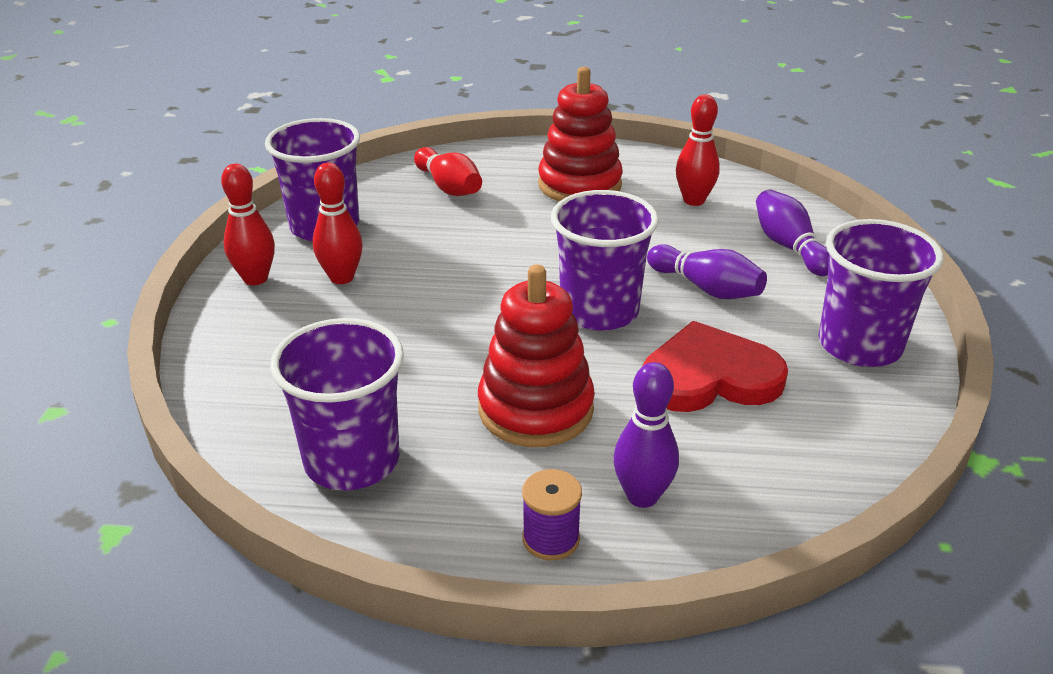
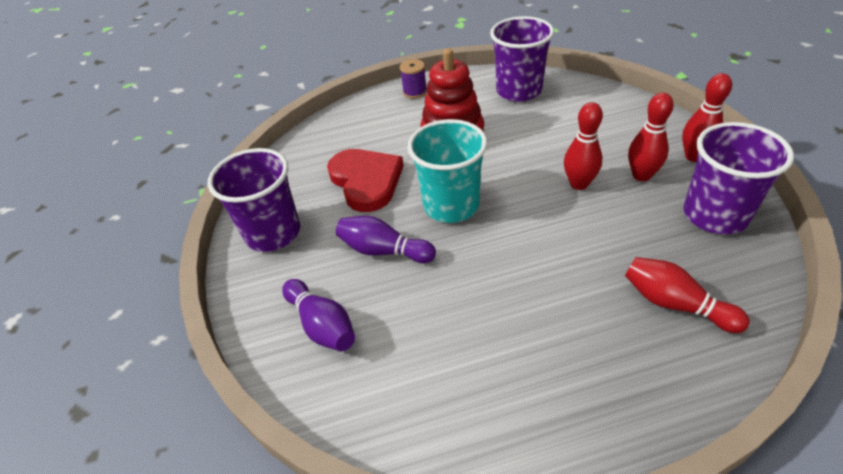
camera: 165 degrees right, 10 degrees up
(579, 185) = (553, 357): red stacking toy -> none
(599, 311) = (451, 205): purple cup -> turquoise cup
(642, 496) = (383, 116): purple bowling pin -> none
(694, 200) = (425, 371): red bowling pin -> red bowling pin (579, 184)
(709, 376) = (366, 181): red heart -> red heart turned 90 degrees counterclockwise

